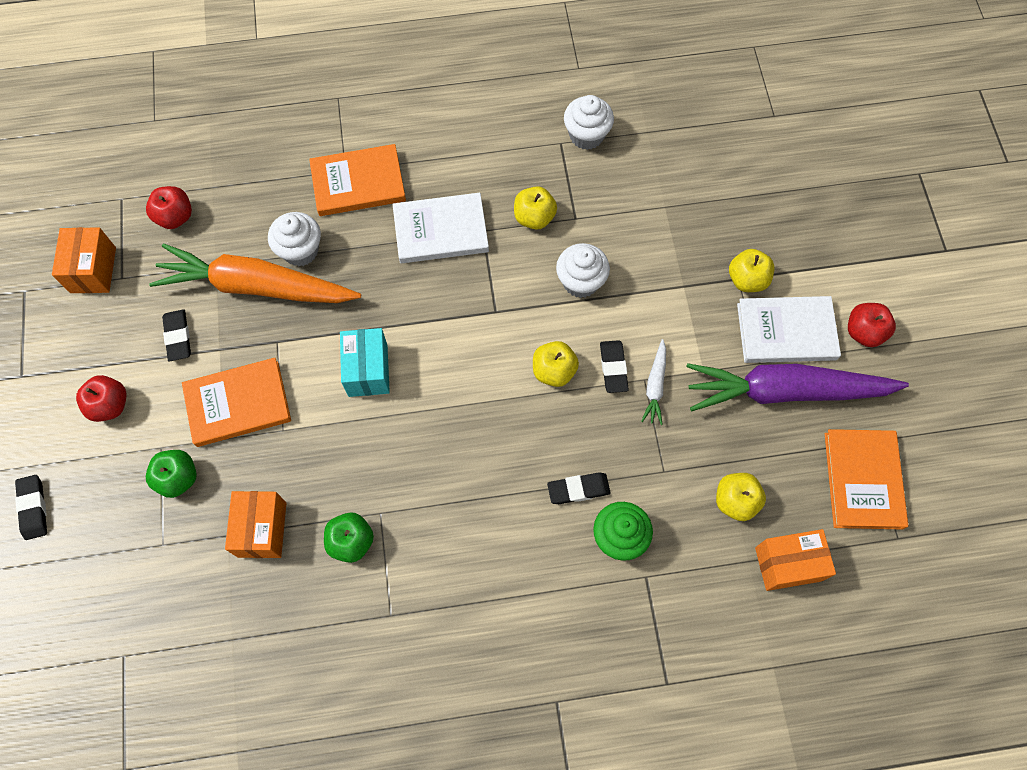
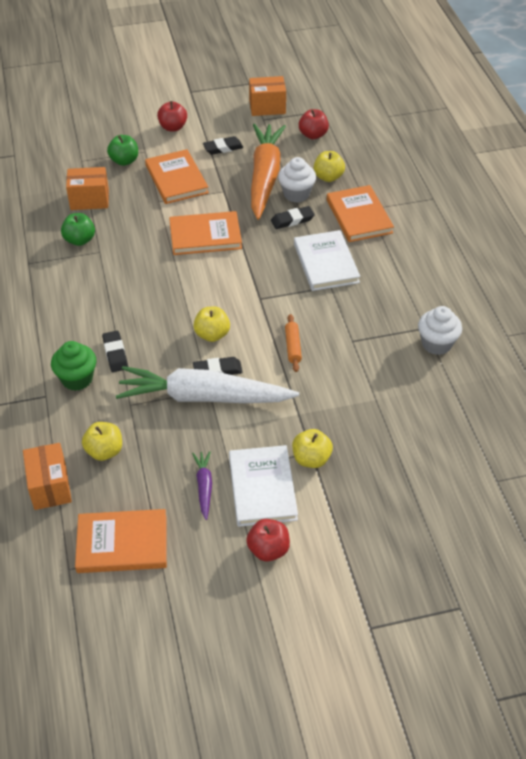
camera: 85 degrees right, 20 degrees down
(33, 508) = (106, 109): black eraser -> black eraser (292, 220)
(368, 370) = (205, 236): turquoise box -> orange book
(534, 217) = (348, 315): yellow apple -> yellow apple (328, 177)
(580, 282) = (293, 347): white cupcake -> orange rolling pin
(655, 386) = (203, 397): white carrot -> white carrot, size x2.38
(785, 391) = (204, 487): purple carrot -> purple carrot, size x0.42

